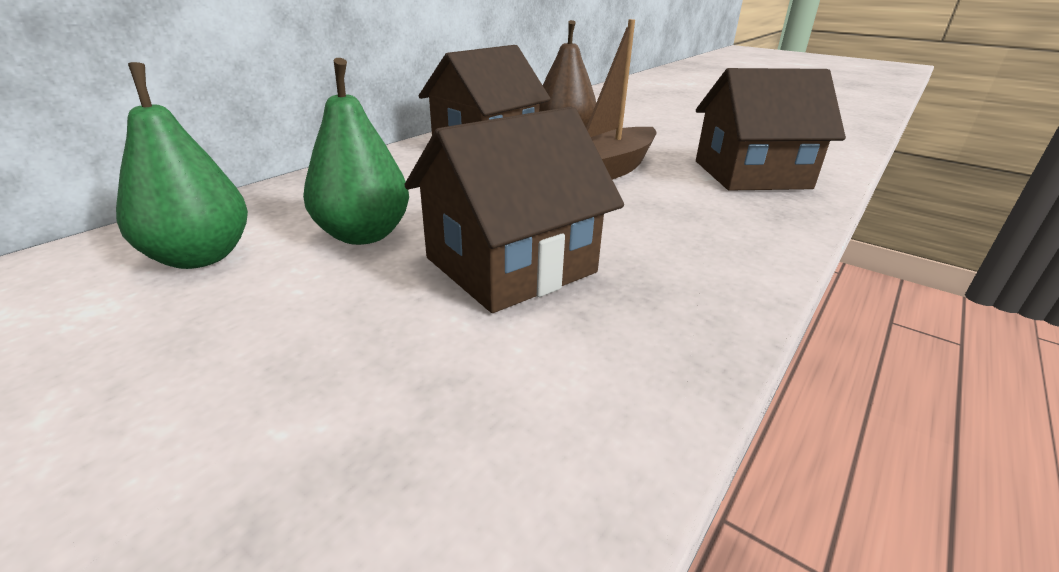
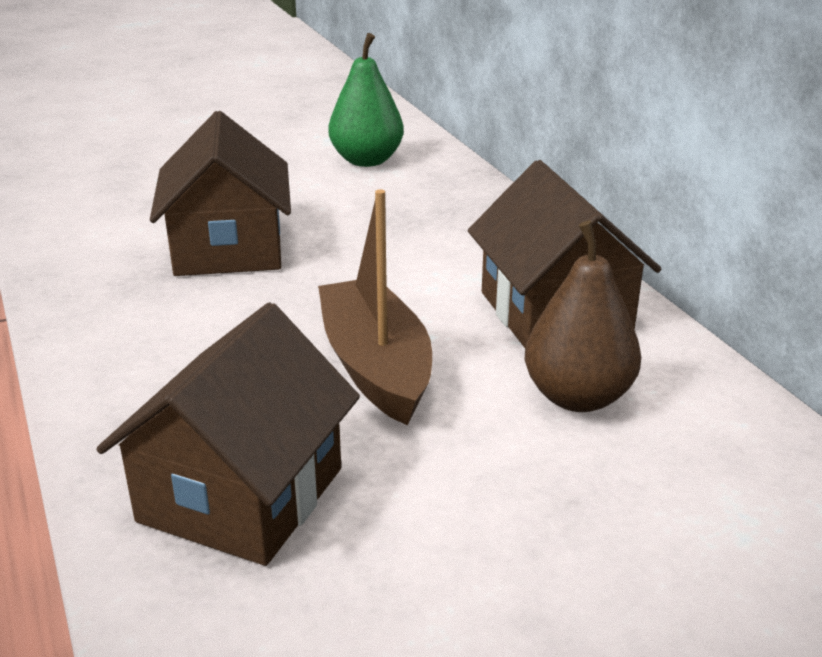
camera: 120 degrees right, 0 degrees up
(363, 235) = (344, 207): green pear -> none

